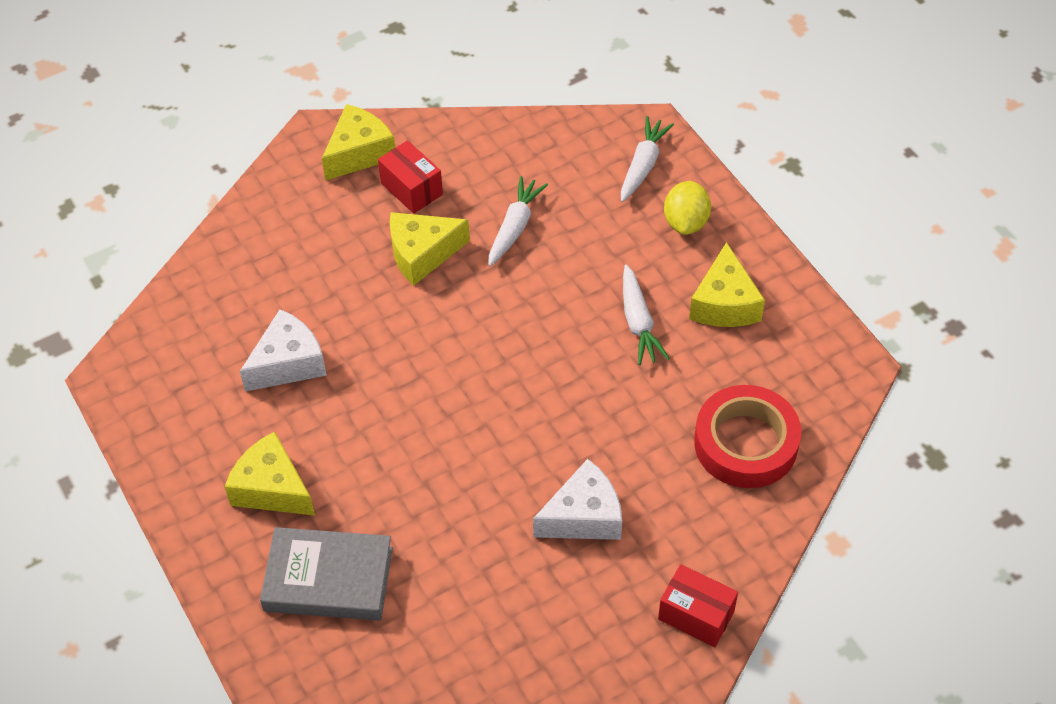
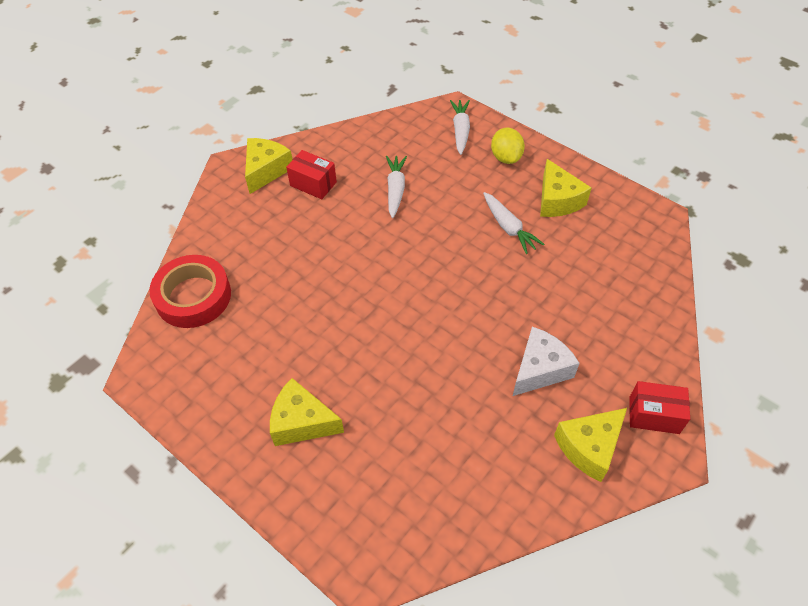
camera: 20 degrees left, 0 degrees up
(288, 363) = (275, 325): white cheese -> none
(328, 579) = (376, 478): grey book -> none
(422, 254) = (340, 224): yellow cheese -> yellow cheese (589, 447)
(746, 443) = (620, 285): red tape -> red tape (193, 296)

